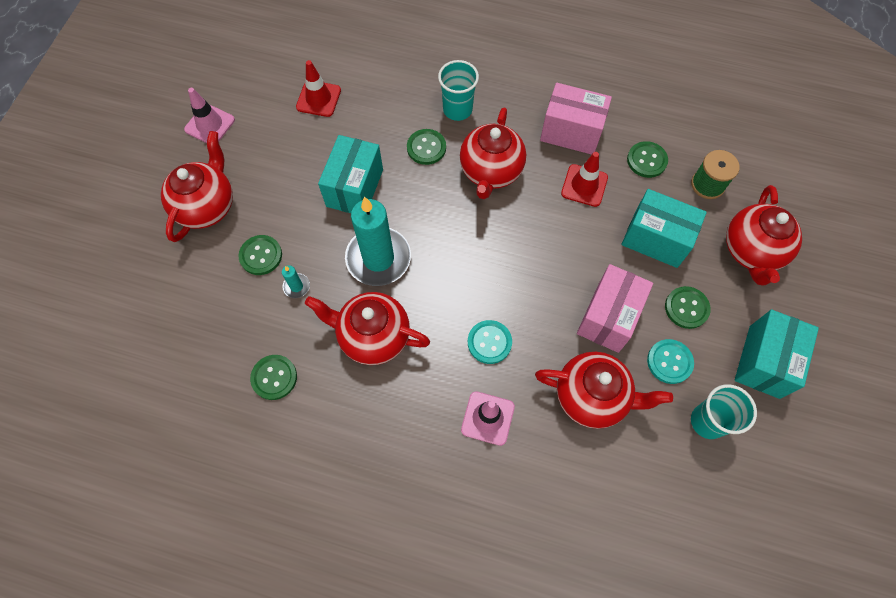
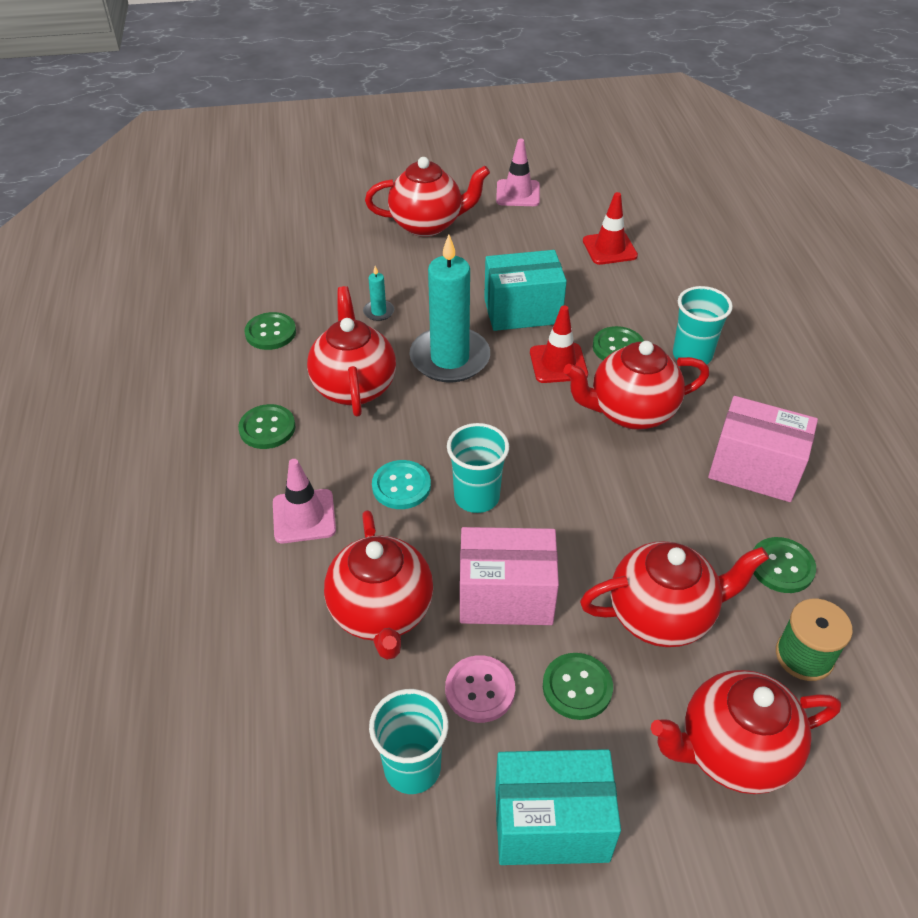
camera: 65 degrees right, 20 degrees down
(261, 256) = (397, 276): green button -> green button (267, 428)
(521, 299) = (476, 497): none -> turquoise cup
(571, 132) = (754, 469): pink box -> pink box turned 60 degrees counterclockwise
(584, 185) = (684, 509): red traffic cone -> red traffic cone (558, 363)
(656, 239) = (662, 616): turquoise box -> red teapot
(669, 362) = (480, 690): turquoise button -> pink button

